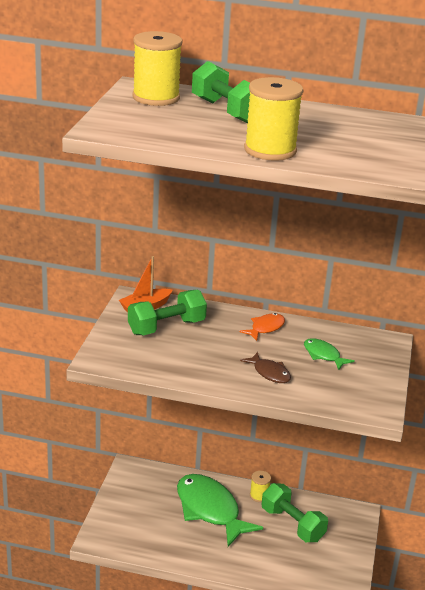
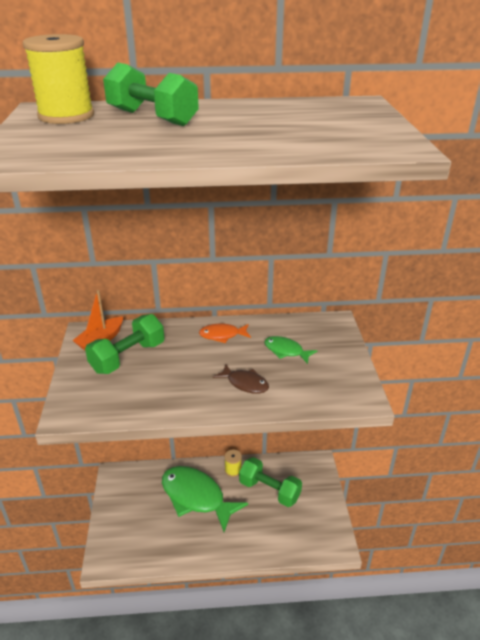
camera: 15 degrees left, 5 degrees up
(265, 328) = (222, 335): orange fish -> orange fish turned 120 degrees counterclockwise
(270, 150) = (224, 148): yellow spool -> none

